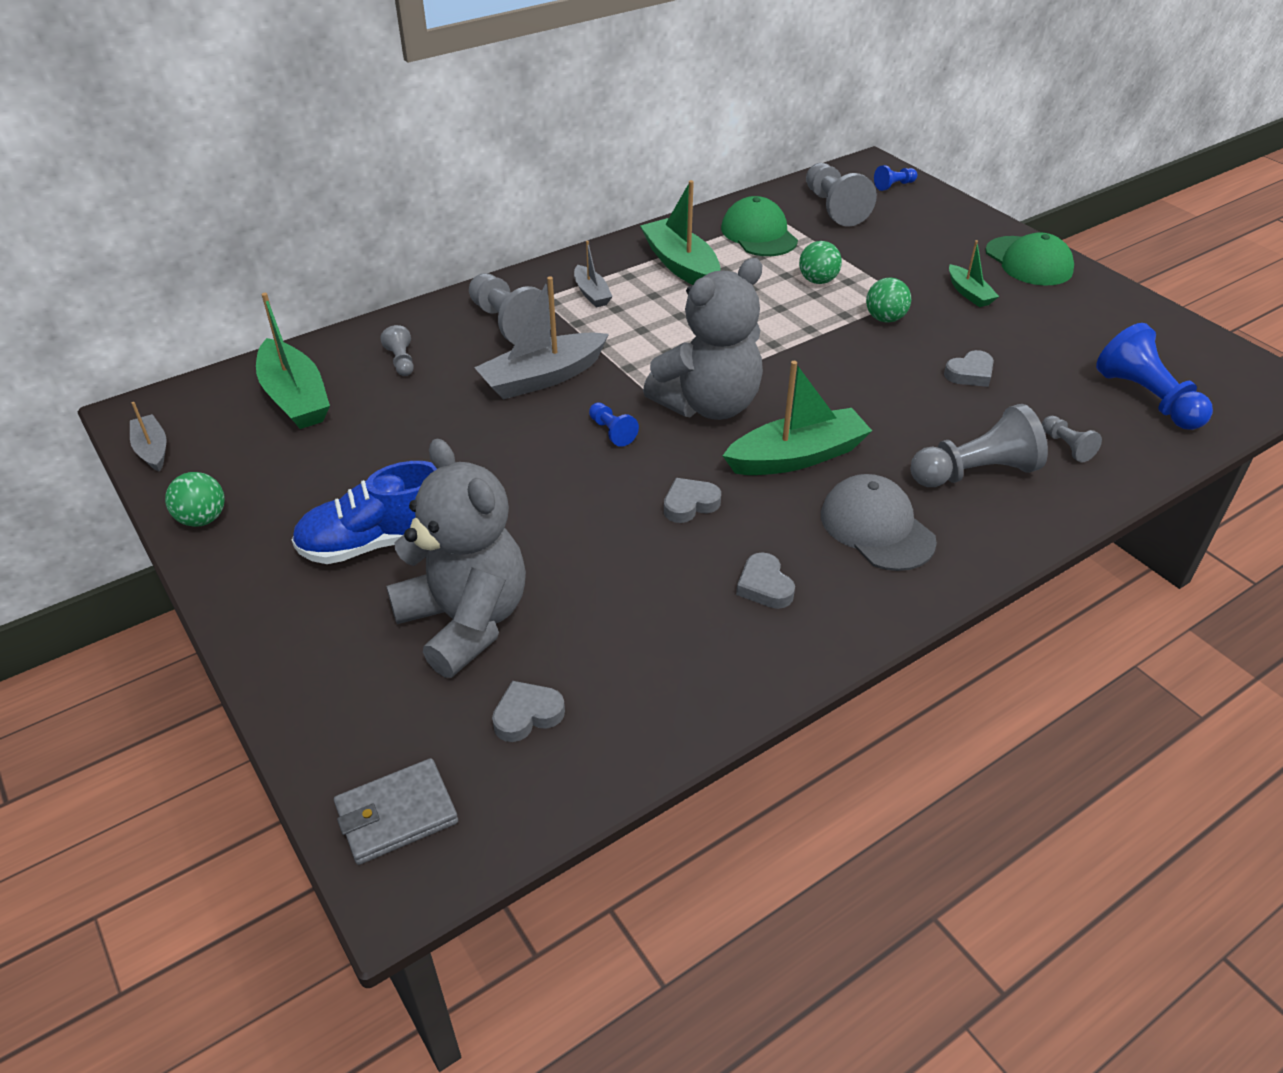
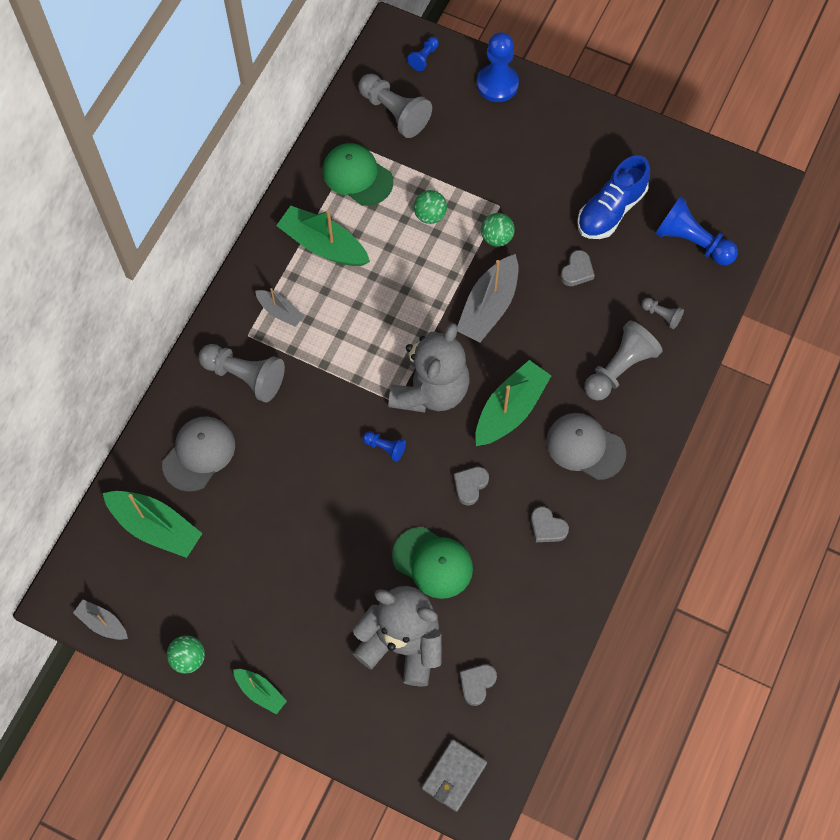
camera: 30 degrees left, 25 degrees up
(377, 542) = (309, 616): blue shoe -> blue shoe (611, 210)
(401, 361) = (199, 454): grey pawn -> grey cap
(543, 378) = (307, 419): grey boat -> grey boat (489, 306)
(964, 221) = (497, 84): none -> blue pawn
(969, 293) = (539, 178): green boat -> green boat (260, 692)
(1028, 261) = (563, 117): green cap -> green cap (433, 563)

